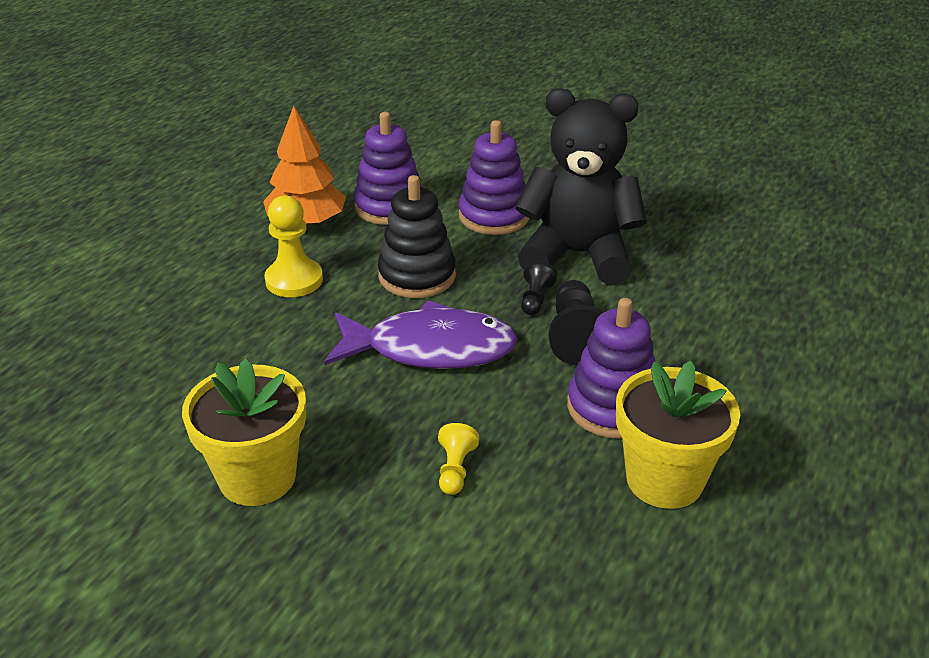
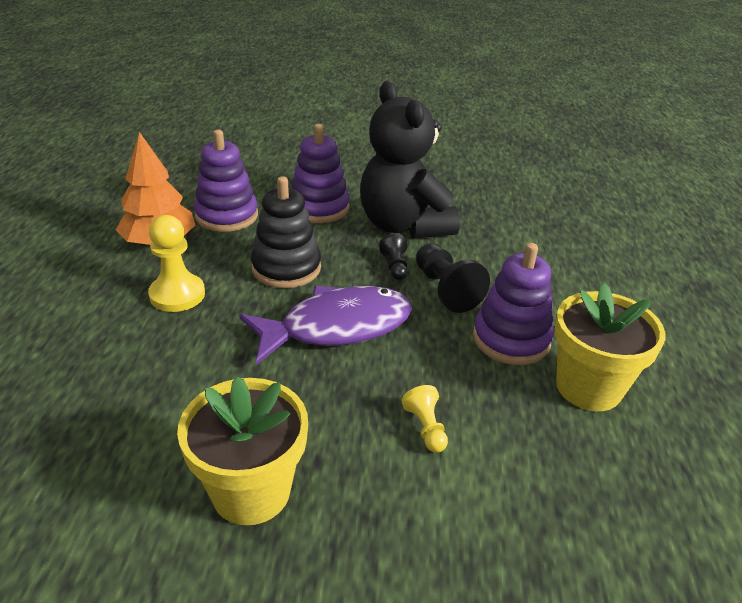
camera: 25 degrees left, 0 degrees up
(578, 255) = (404, 225): black teddy bear -> black teddy bear turned 105 degrees counterclockwise

